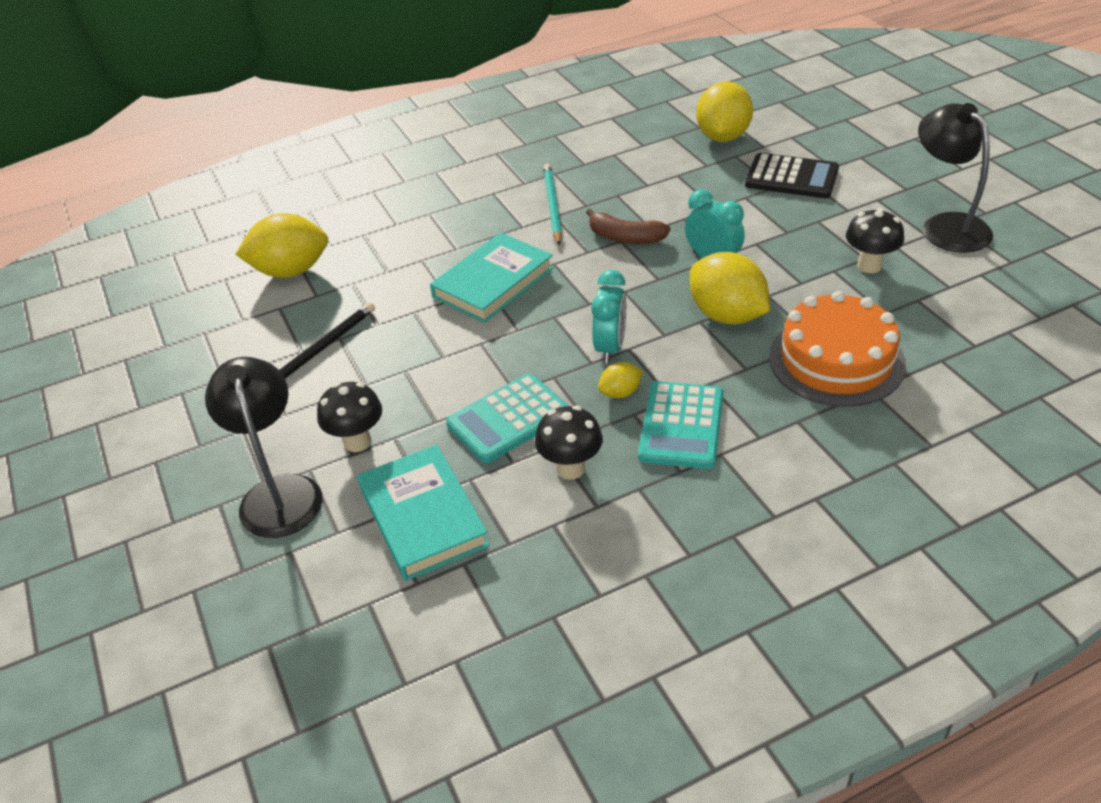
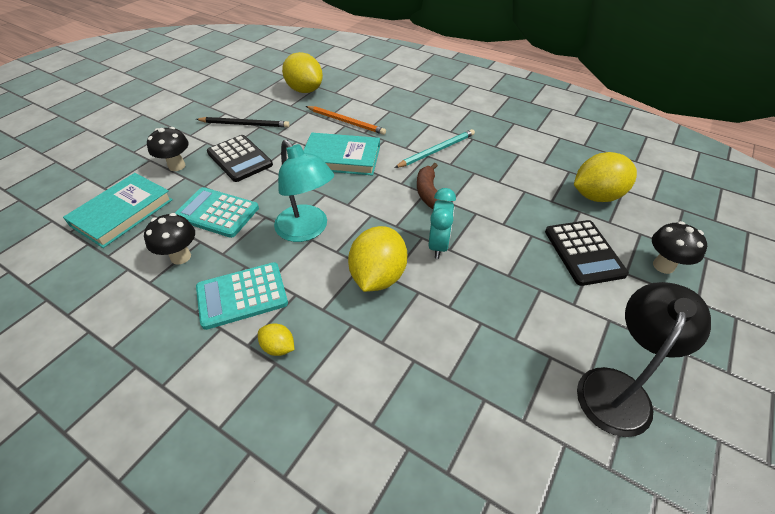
camera: 55 degrees right, 5 degrees up
(279, 492) = (130, 157): black lamp -> none
(404, 374) = (240, 159): none -> black calculator
(416, 256) = (346, 122): none -> orange pencil
(610, 348) = (307, 230): turquoise clock -> turquoise lamp
(620, 393) = (263, 252): yellow lemon -> yellow lemon (278, 347)
(836, 360) = (362, 364): orange cake -> none
(869, 266) = (506, 345): black mushroom -> black mushroom (663, 266)

